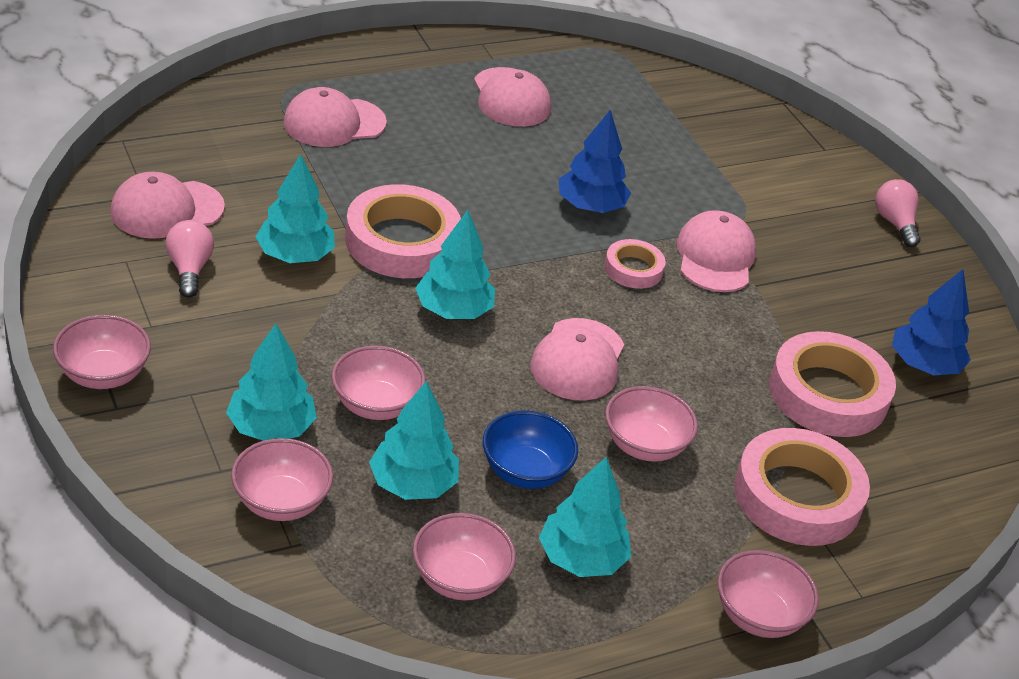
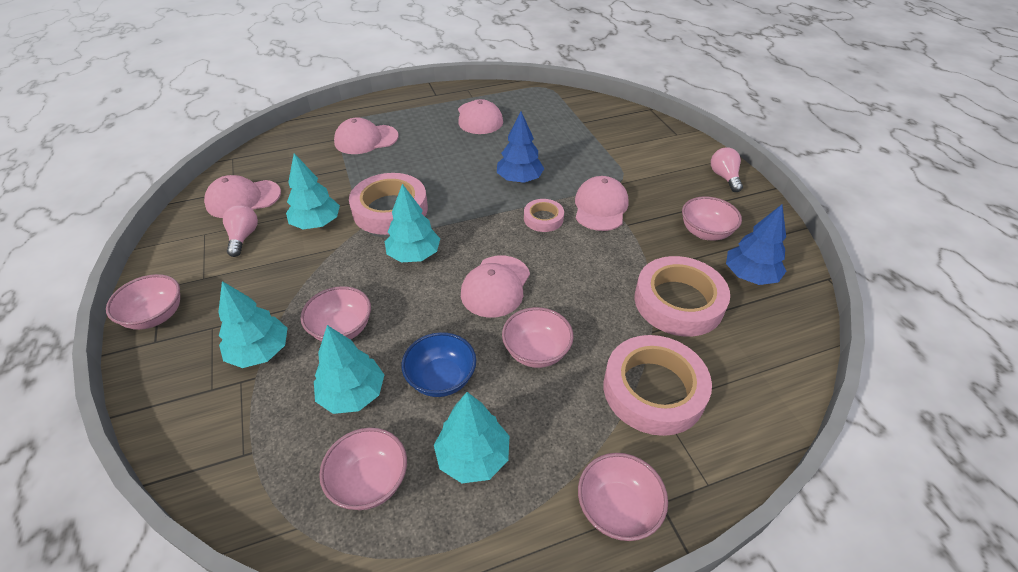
camera: 10 degrees right, 5 degrees up
(281, 502) = (247, 415): pink bowl -> pink bowl (705, 232)

